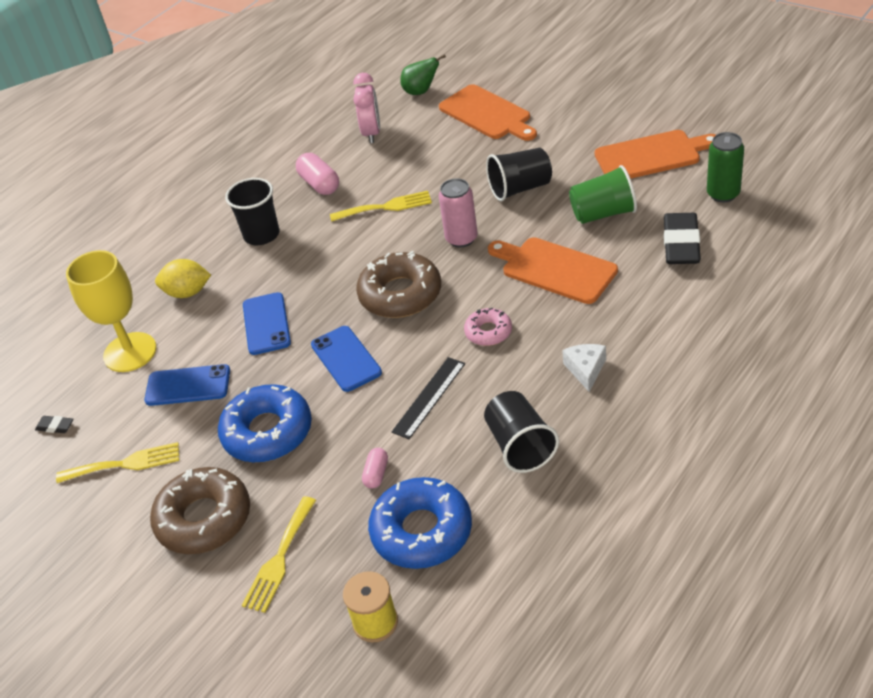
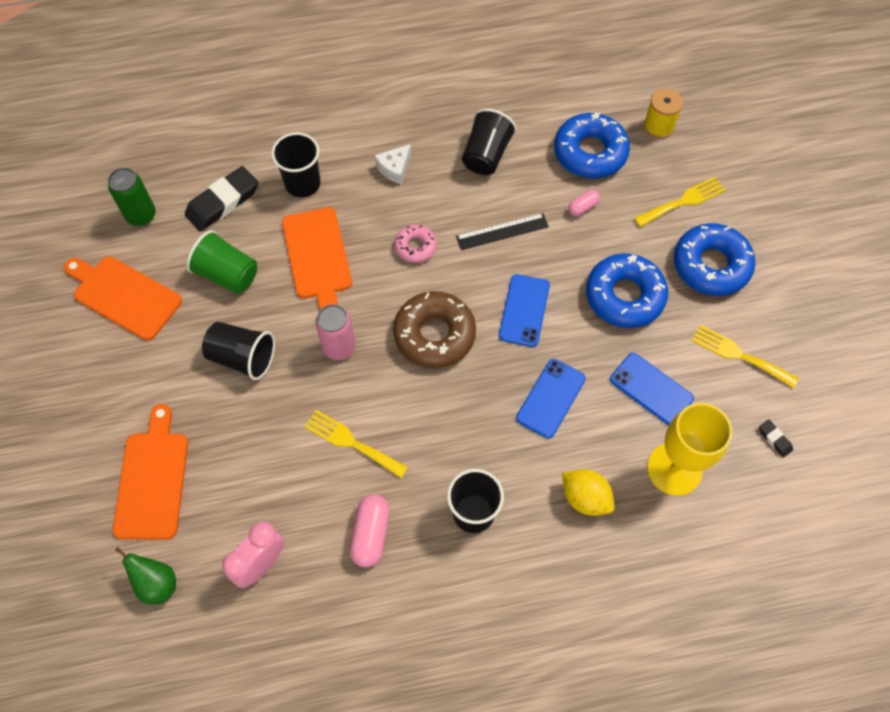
camera: 145 degrees left, 20 degrees up
(204, 519) = (711, 265): brown donut -> blue donut
(643, 300) = (302, 183): none -> black cup

